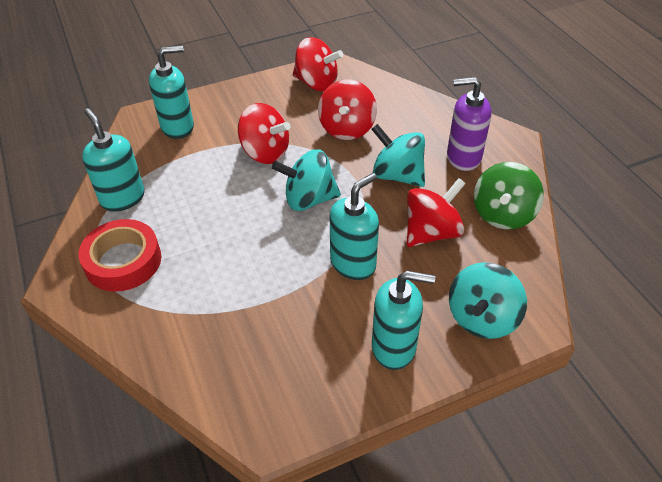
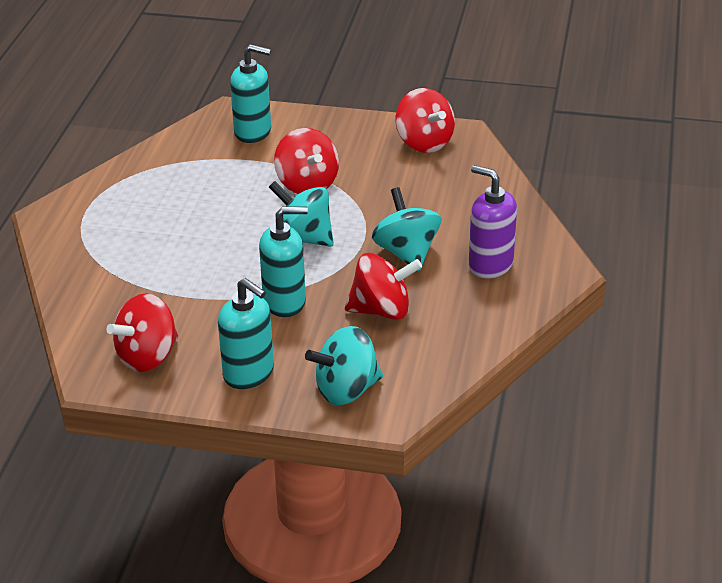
camera: 35 degrees right, 10 degrees down
(122, 198) = (151, 172): turquoise soap dispenser -> none
(123, 261) = (106, 219): red tape -> none
(347, 129) = (406, 194): red spinning top -> red spinning top (147, 356)
(503, 214) = (467, 326): green spinning top -> none

